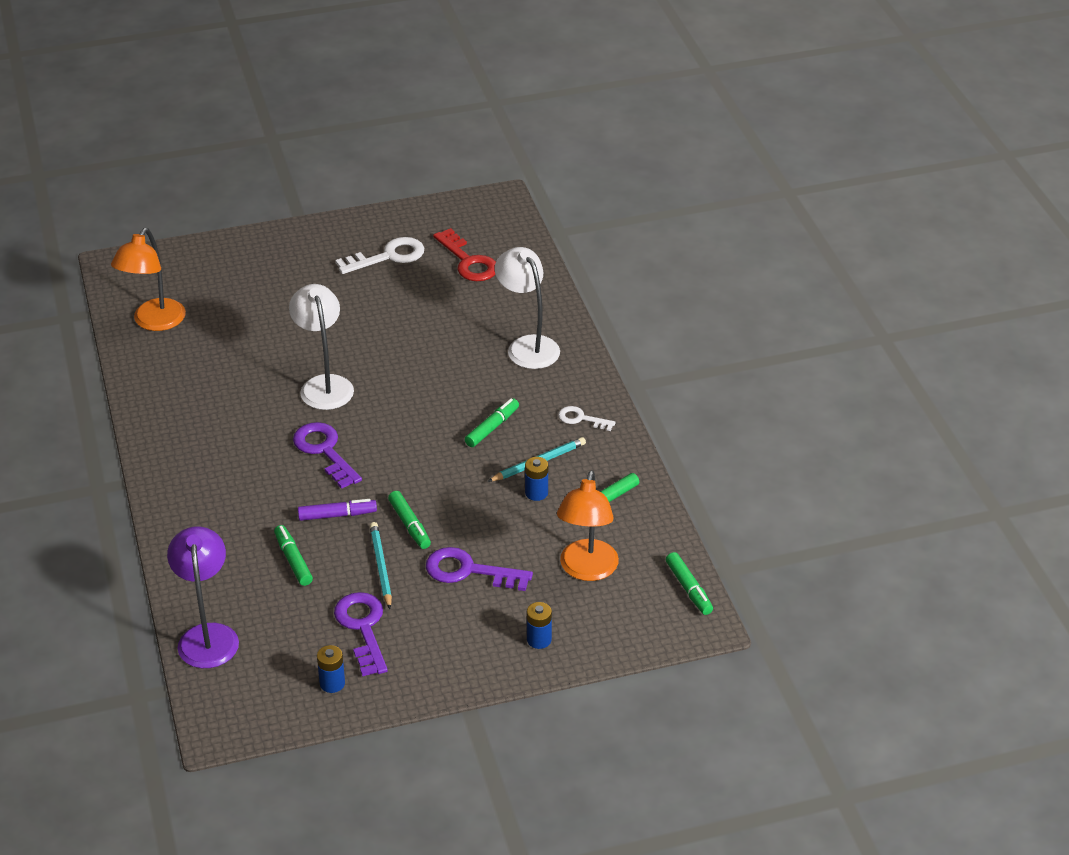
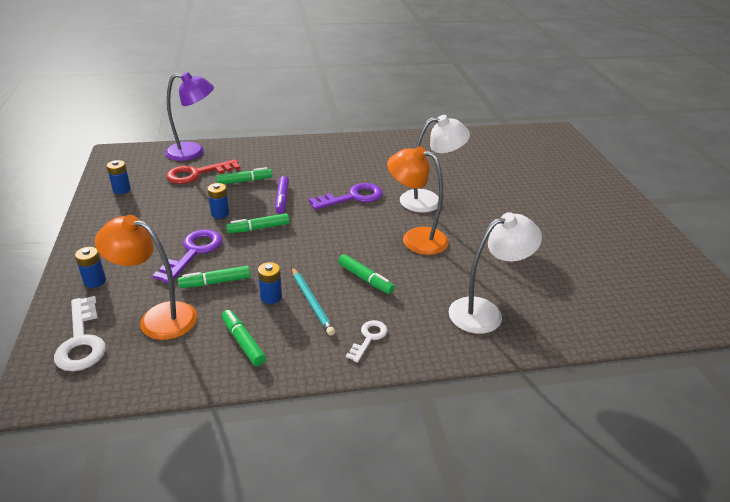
camera: 95 degrees right, 5 degrees down
(154, 322) = (498, 142): orange lamp -> orange lamp (415, 238)
(363, 628) = (164, 203): purple key -> none
(381, 567) = (220, 213): turquoise pencil -> blue battery
(388, 256) = (606, 239): white key -> white key (81, 341)
(468, 261) = (615, 285): red key -> red key (197, 174)
(688, 589) = (90, 388): green marker -> green marker (215, 282)

